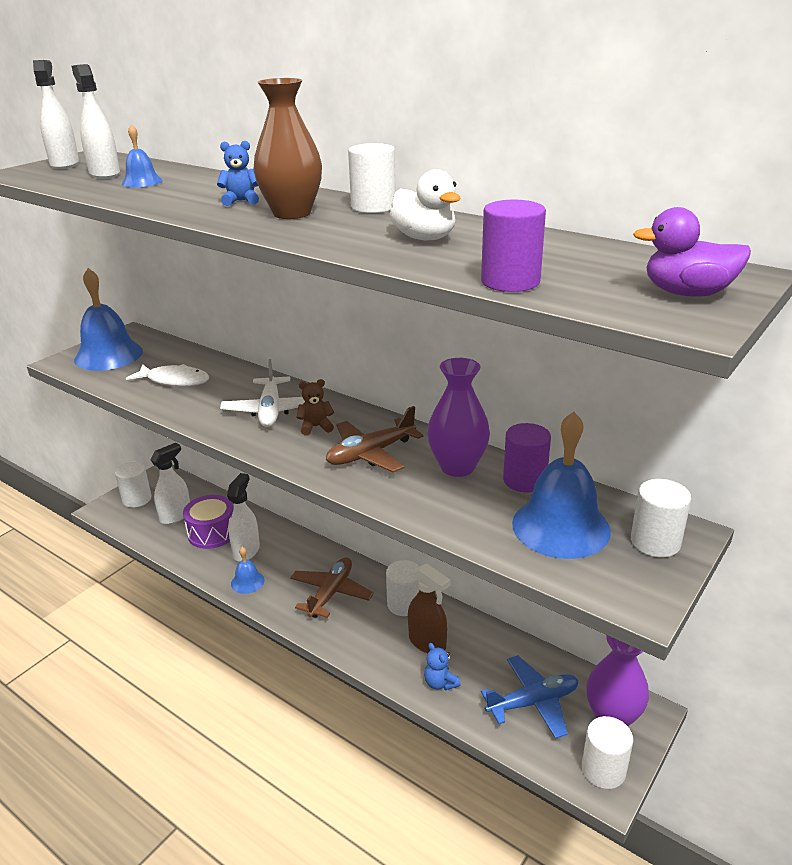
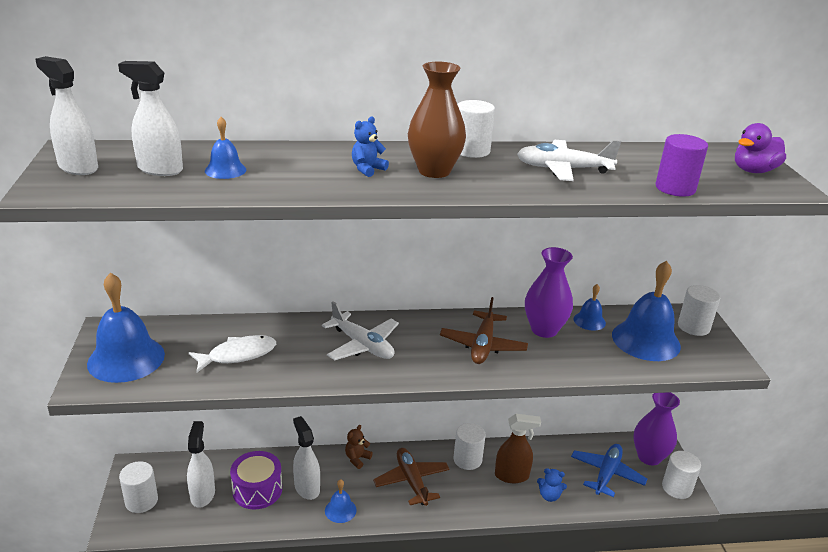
camera: 45 degrees left, 0 degrees up
(316, 427) = (416, 343): brown teddy bear -> brown teddy bear (357, 459)
(424, 238) = (563, 169): white duck -> white plane
(524, 480) = (589, 321): purple cylinder -> blue bell

